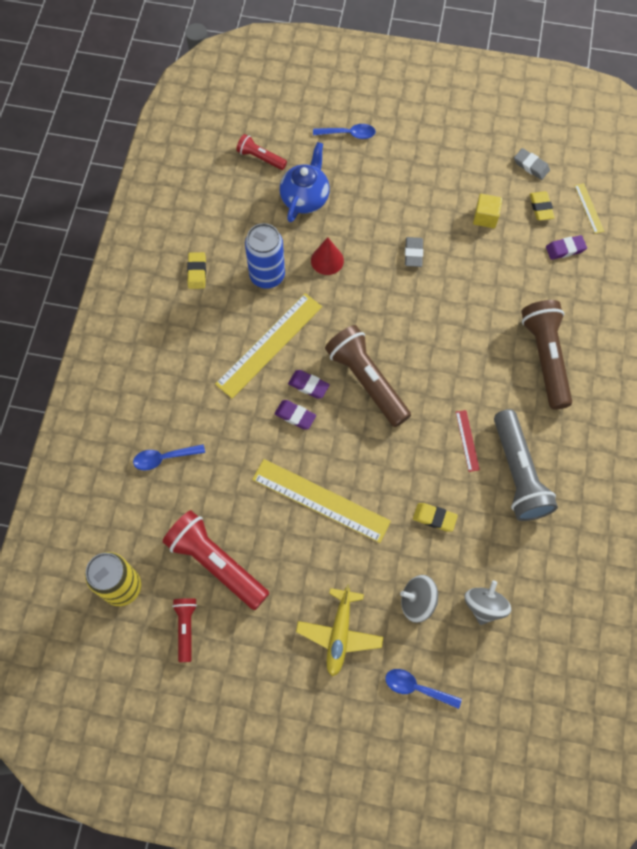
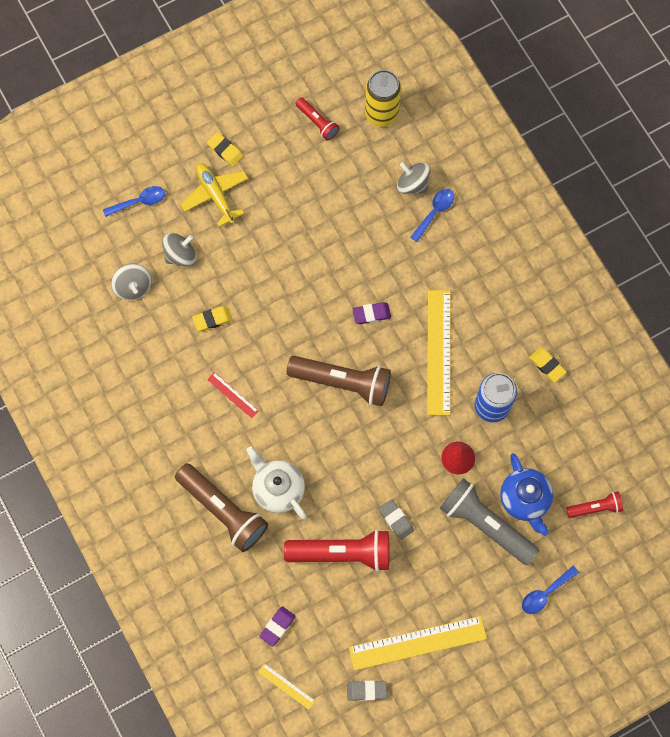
camera: 140 degrees right, 5 degrees up
(158, 498) = (412, 184): none -> grey spinning top
(216, 563) = (334, 174): red flashlight -> red flashlight (342, 553)
(308, 385) = (382, 344): purple eraser -> none
(320, 500) = (301, 269): yellow ruler -> yellow ruler (417, 642)
(485, 217) = (365, 604): yellow cube -> none
(487, 341) = (277, 489): none -> white teapot
(518, 473) = (177, 399): grey flashlight -> grey flashlight (485, 524)
(541, 207) = (326, 652): yellow eraser -> yellow eraser (225, 150)

